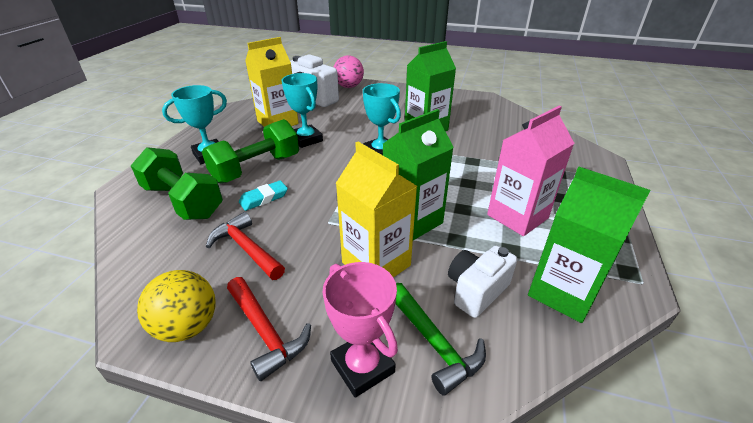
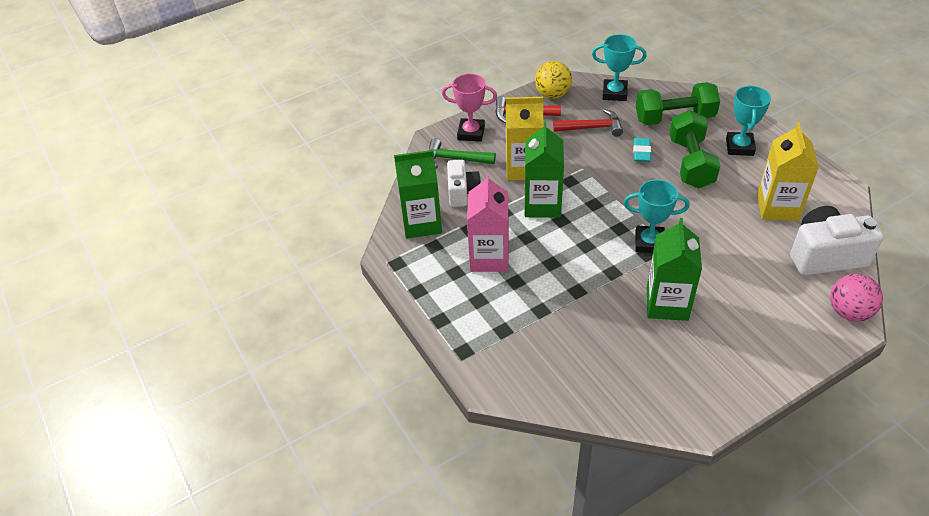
camera: 135 degrees right, 10 degrees up
(306, 139) = (719, 210): turquoise trophy -> turquoise trophy (614, 93)

